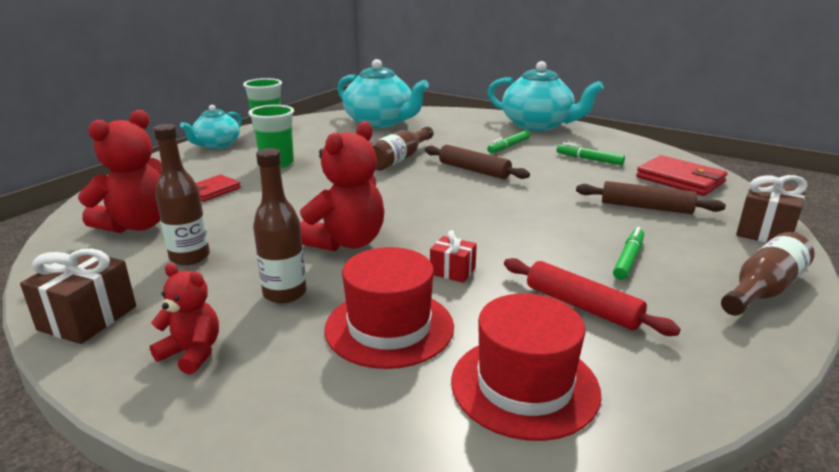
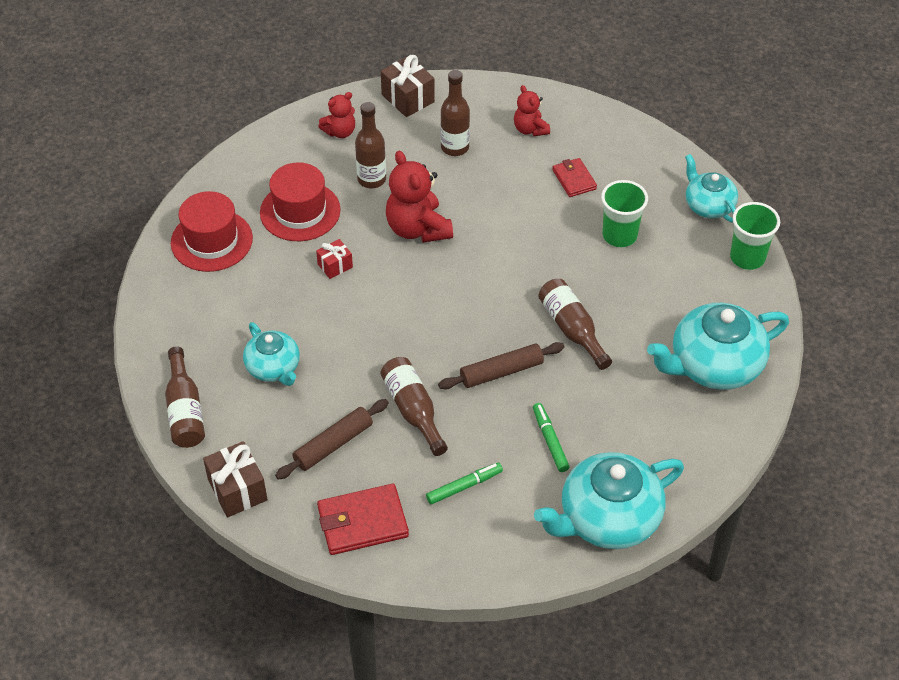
camera: 120 degrees right, 25 degrees up
(137, 225) = (530, 129): red teddy bear -> red teddy bear, size x0.58
(560, 188) = (413, 410): none -> brown bottle
(582, 306) = (248, 305): red rolling pin -> none
(628, 259) = (273, 368): green marker -> turquoise teapot

